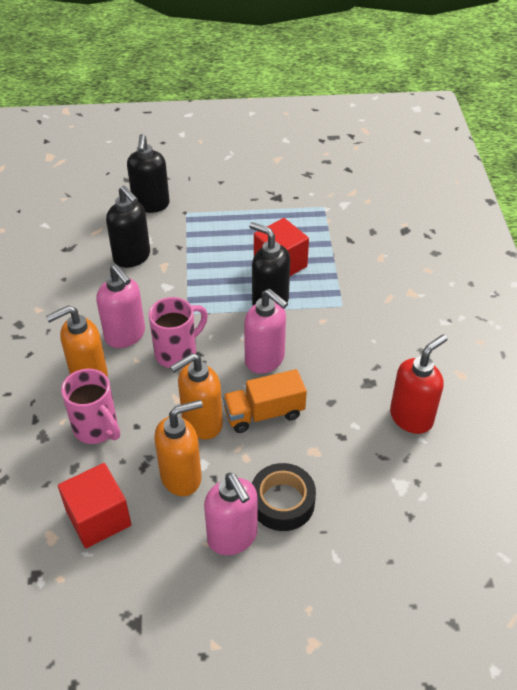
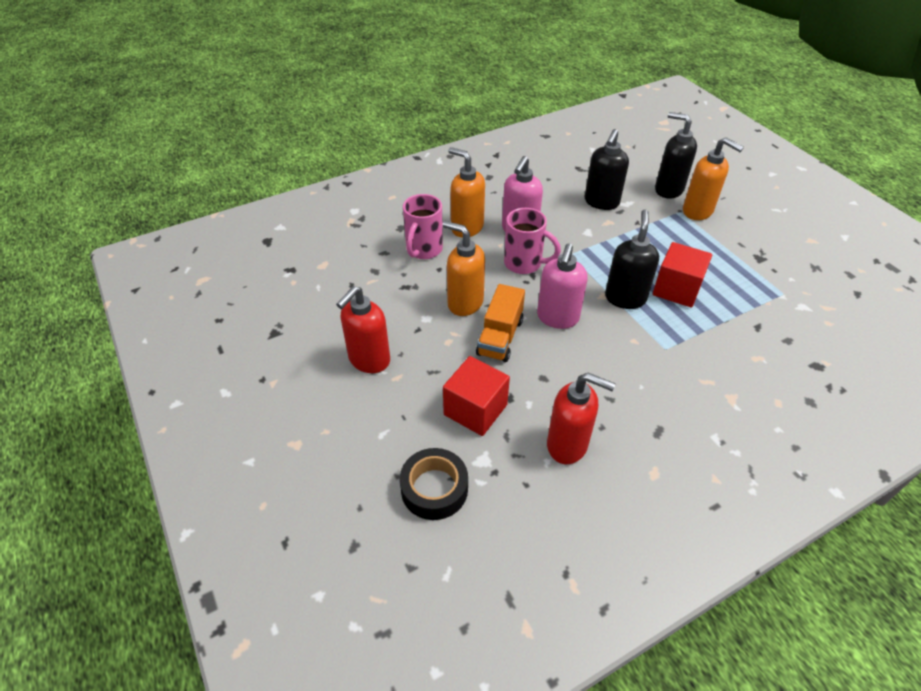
camera: 65 degrees right, 0 degrees up
(98, 518) = (349, 281): red cube -> red cube (475, 410)
(151, 205) = (668, 189): black soap dispenser -> black soap dispenser turned 60 degrees clockwise
(181, 477) = (408, 310): orange soap dispenser -> orange soap dispenser (698, 211)
(233, 537) = (369, 360): pink soap dispenser -> red soap dispenser
(264, 413) = (500, 337): orange truck -> orange truck turned 120 degrees counterclockwise
(282, 502) = (418, 379): black tape -> black tape (434, 489)

